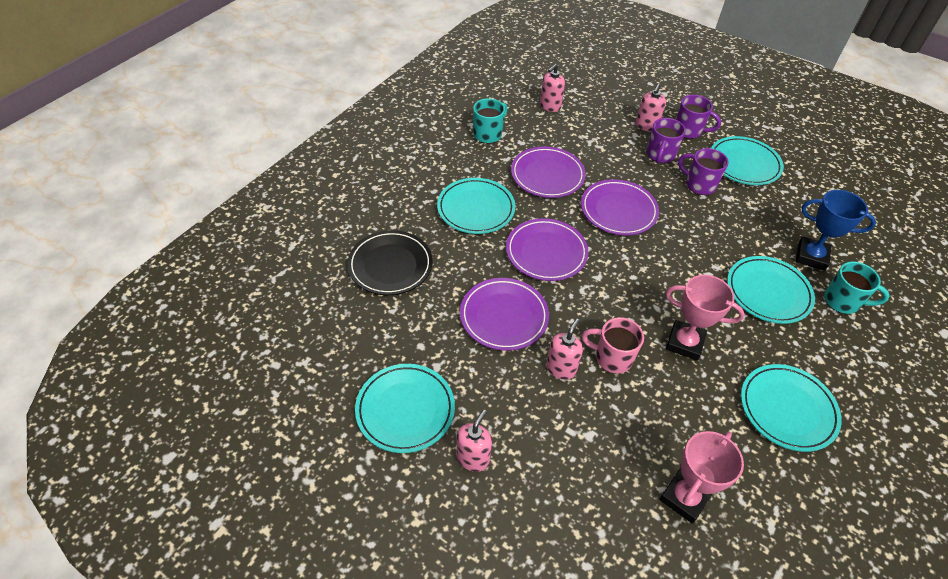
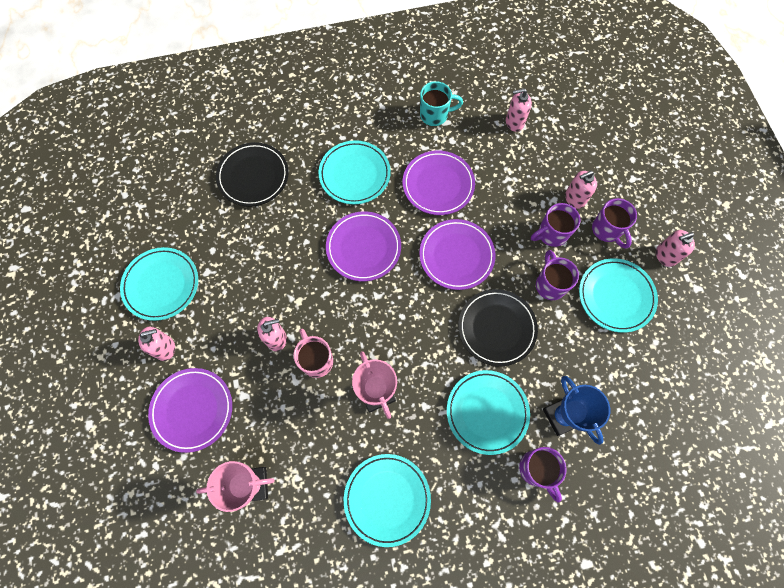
camera: 45 degrees right, 20 degrees up
(504, 316) = (282, 272): purple plate -> purple plate (192, 410)
(703, 235) = (496, 328): none -> black plate
(739, 123) = (665, 256): none -> pink soap dispenser
(843, 301) = (537, 469): turquoise mug -> purple mug

